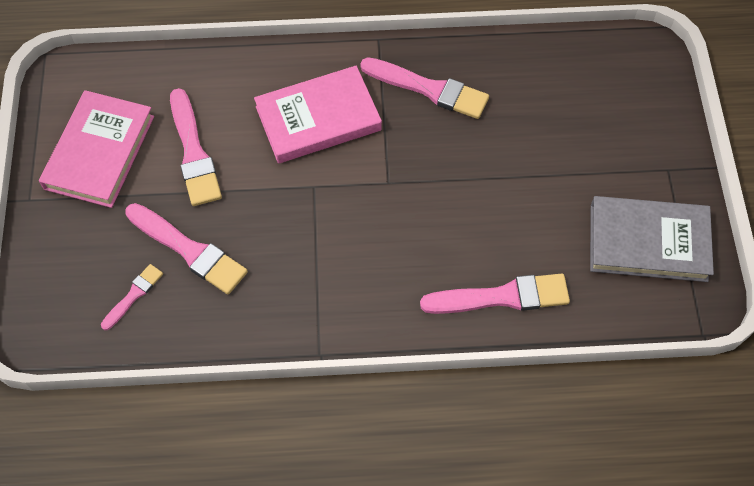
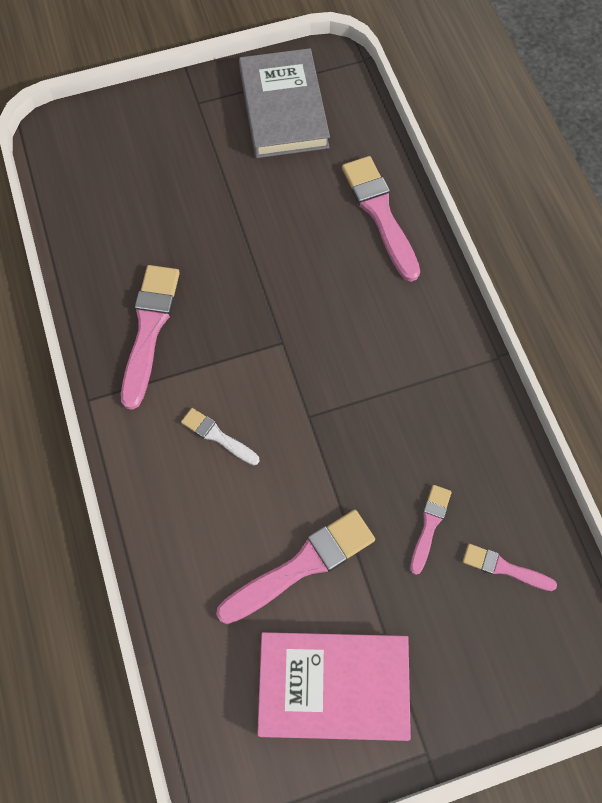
camera: 105 degrees left, 5 degrees up
(189, 250) = (429, 525): pink brush -> pink brush, size x0.54
(318, 118) = (217, 436): pink book -> white brush

